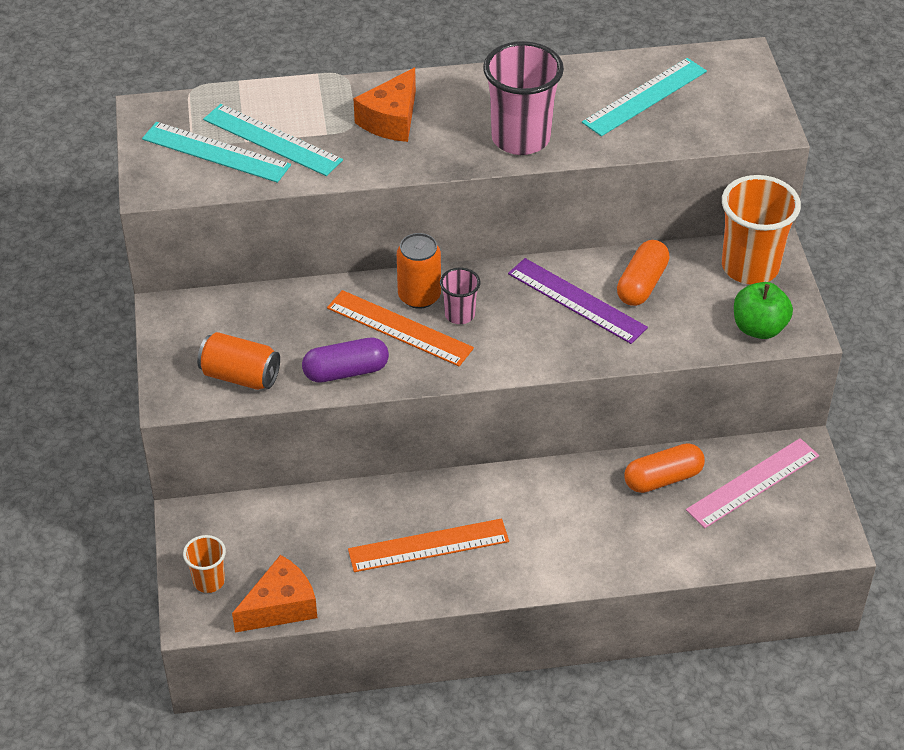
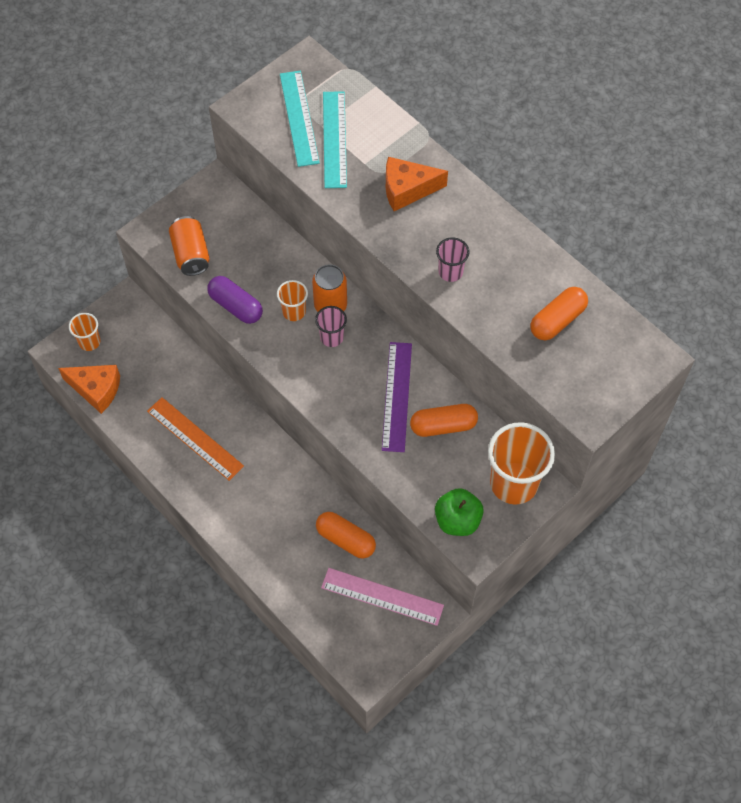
camera: 55 degrees right, 15 degrees up
(399, 328) = (294, 312): orange ruler -> orange cup
(520, 138) = (450, 272): pink cup -> pink cup, size x0.51
(644, 97) = (557, 320): turquoise ruler -> orange capsule

